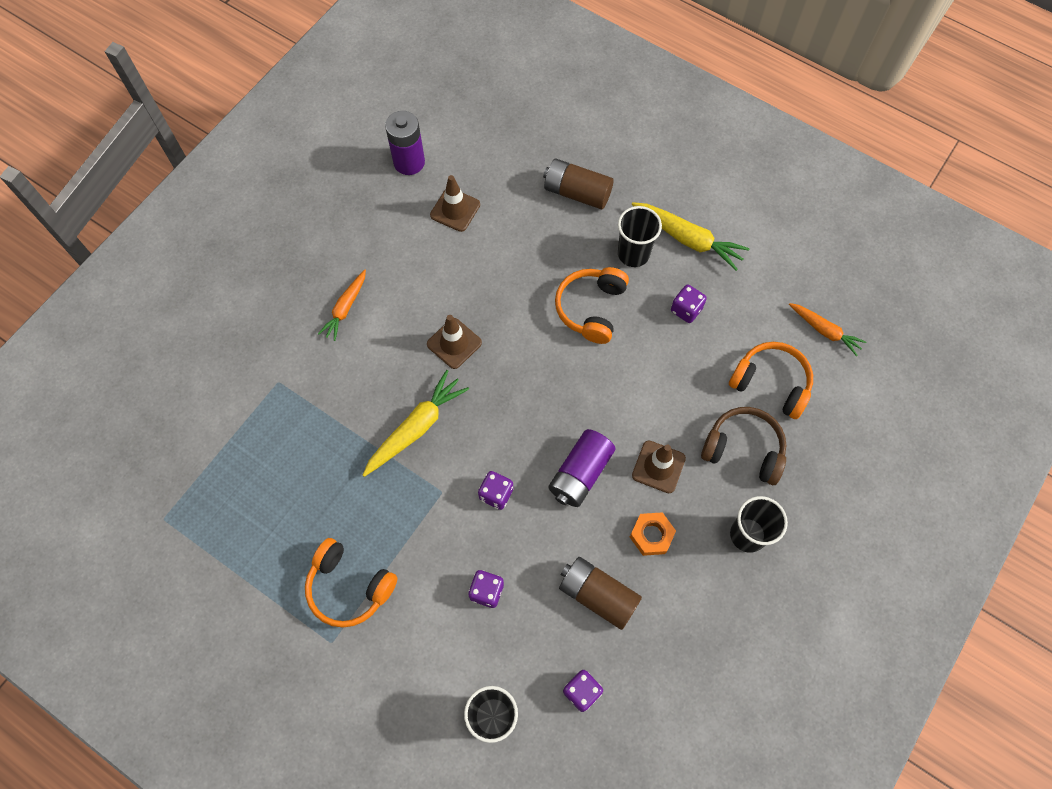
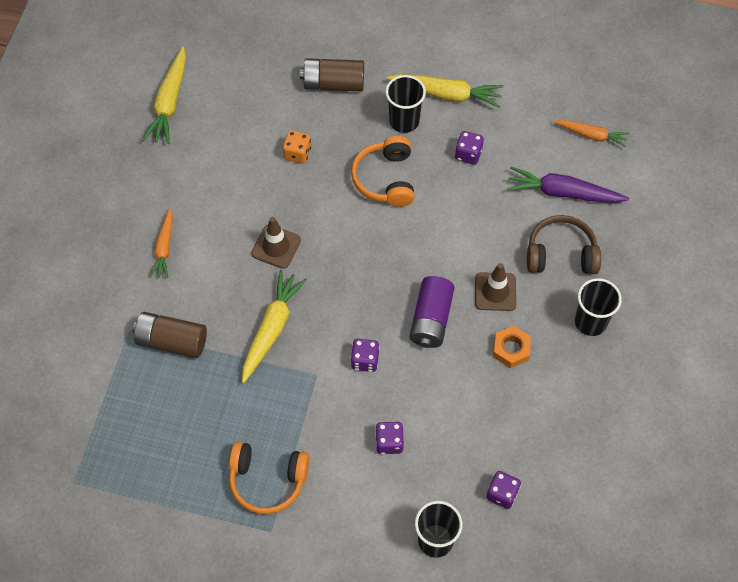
camera: 20 degrees left, 5 degrees down
(409, 162) = (169, 102): purple battery -> yellow carrot
(455, 210) = (229, 131): brown traffic cone -> none
(513, 253) = (297, 153): none -> orange dice
(598, 595) = (485, 412): brown battery -> brown battery (172, 341)
(771, 383) = (563, 193): orange headphones -> purple carrot

